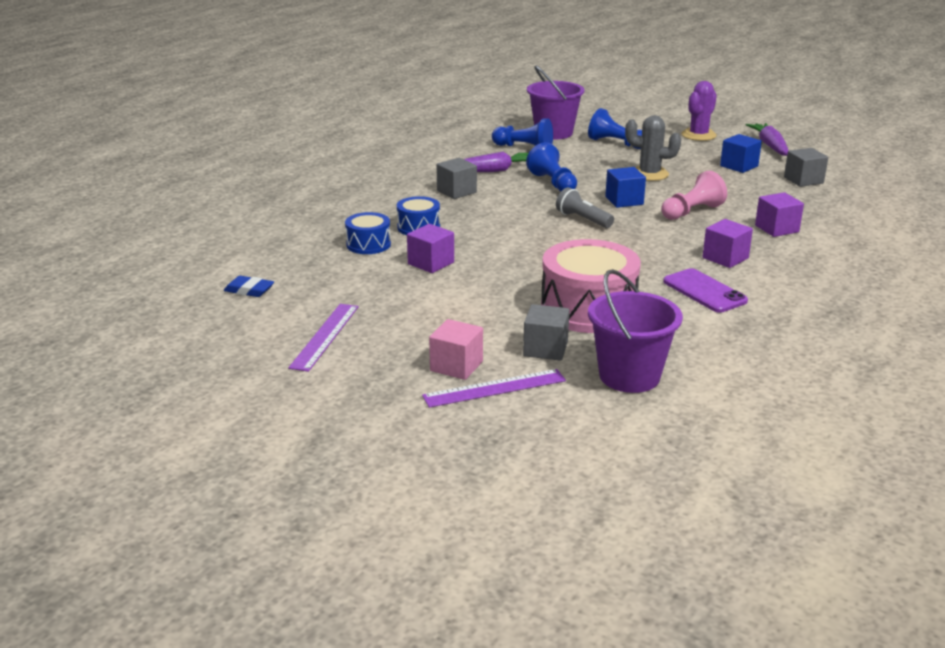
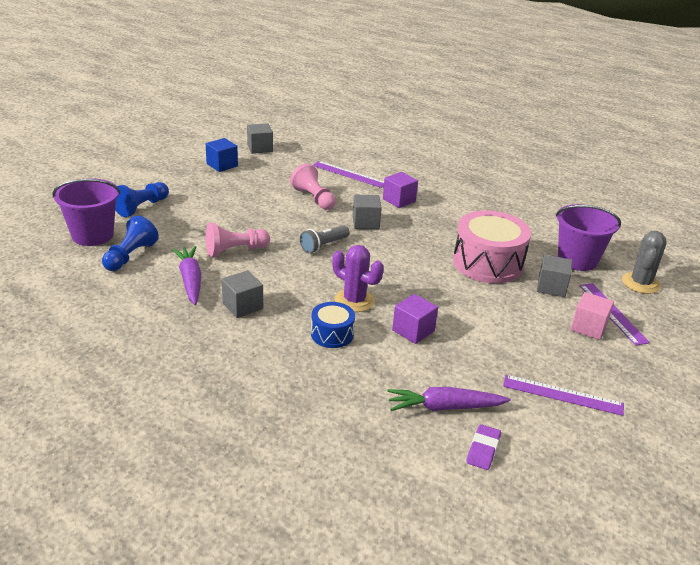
camera: 90 degrees left, 5 degrees up
(249, 290) = (483, 450): blue eraser -> purple eraser
(368, 244) = (371, 367): blue drum -> none
(553, 183) = (235, 251): blue pawn -> pink pawn
(624, 201) = (285, 222): blue cube -> none
(649, 174) = (227, 203): grey cactus -> grey cactus (640, 283)
(650, 239) = (365, 223): none -> grey cube
(698, 135) = (139, 168): purple cactus -> purple cactus (354, 300)
(704, 291) = (453, 216): purple phone -> none
(770, 146) = (181, 146): purple carrot -> purple carrot (444, 407)
(776, 229) = (349, 174): purple cube -> purple ruler

